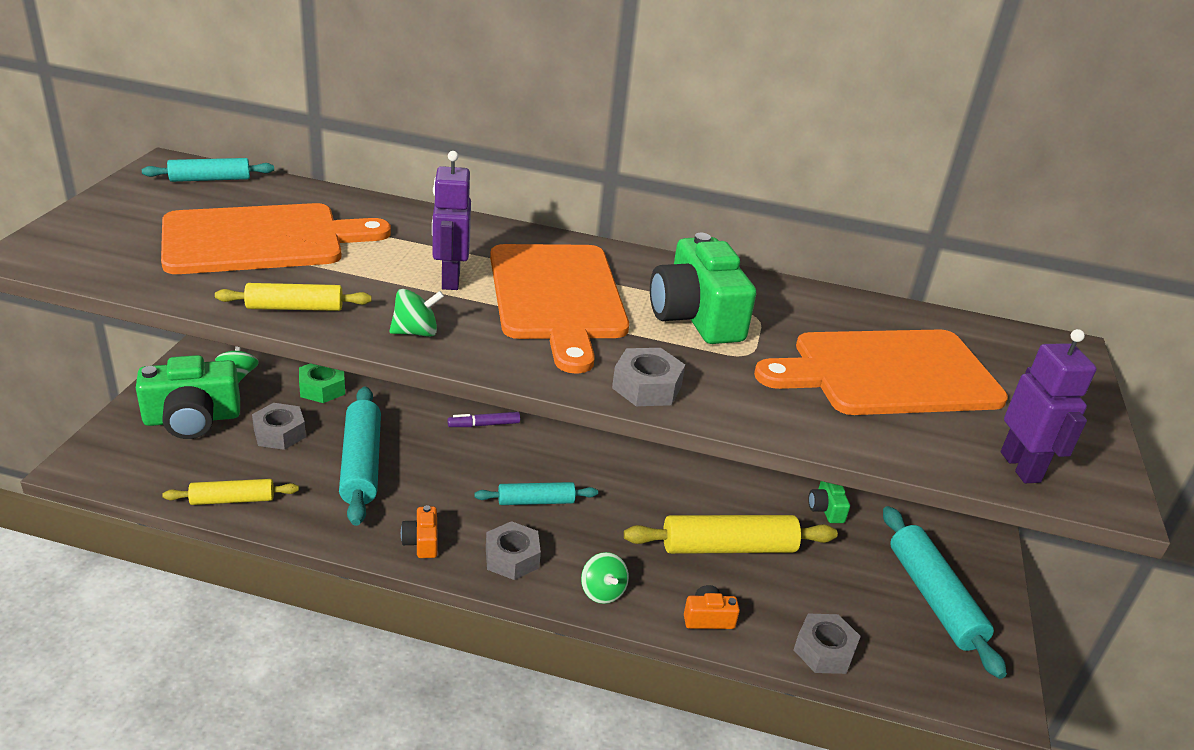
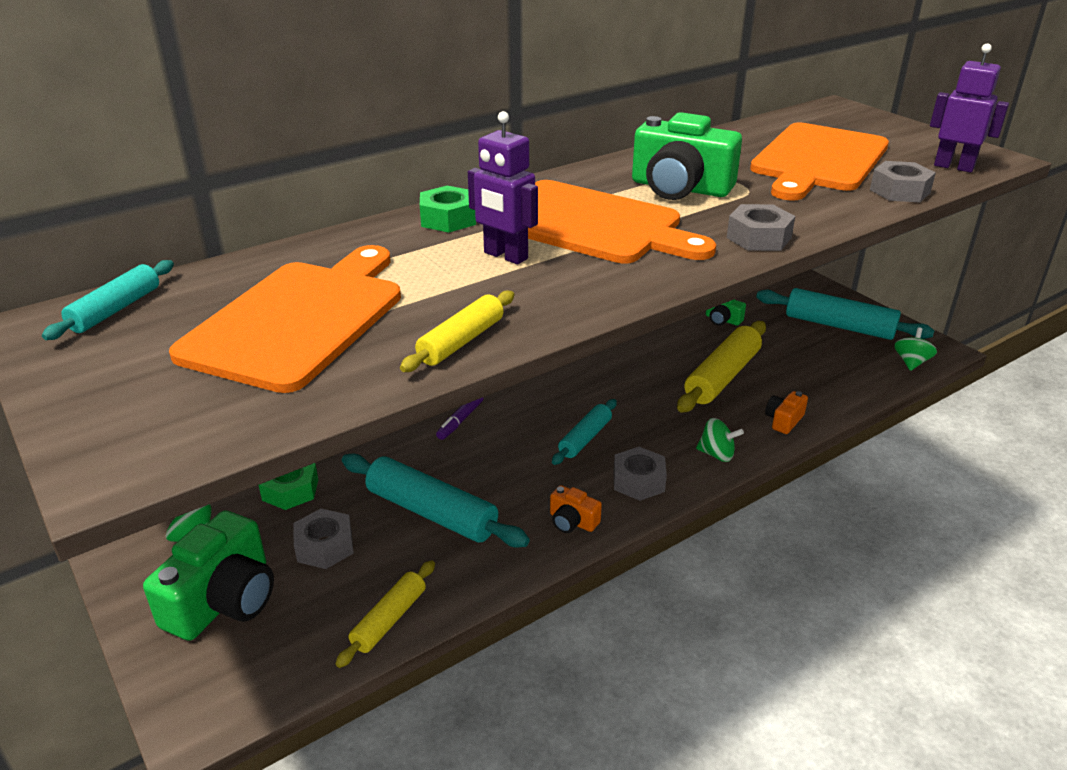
camera: 45 degrees left, 0 degrees up
(416, 332) = (576, 298): green spinning top -> green spinning top (911, 362)
(483, 236) = (448, 219): none -> green nut
(824, 651) = (852, 390): grey nut -> grey nut (899, 191)

